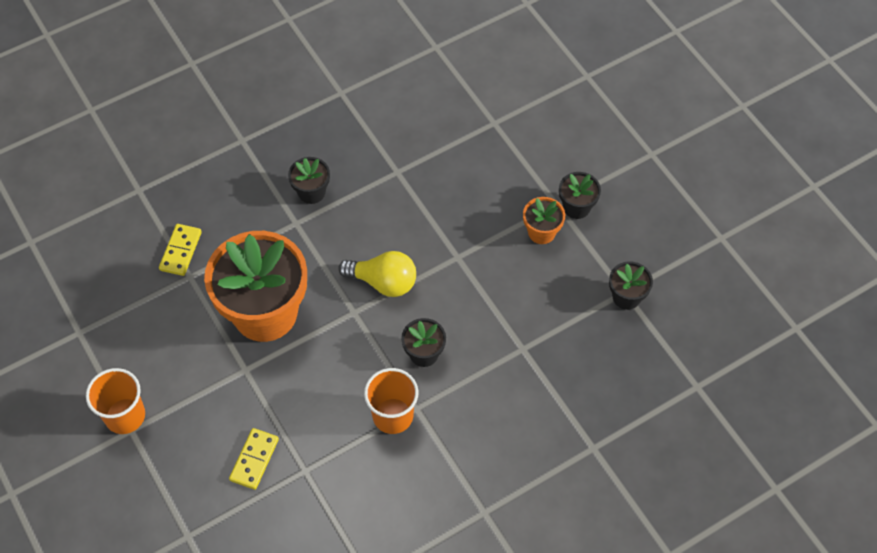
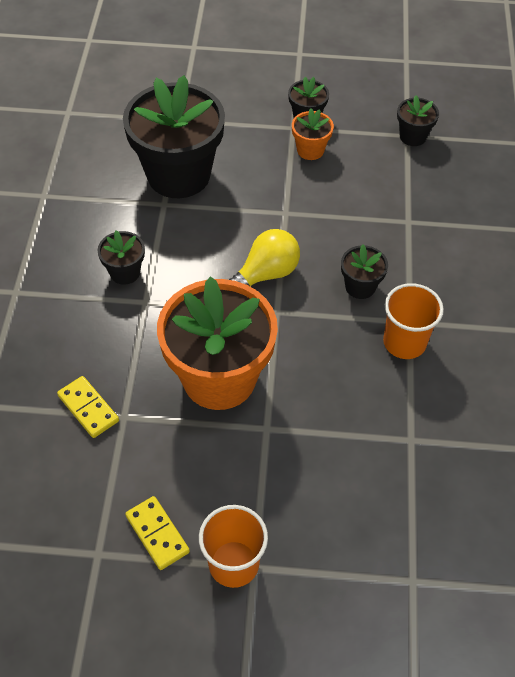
camera: 55 degrees left, 5 degrees down
(254, 460) = (370, 474): yellow domino -> yellow domino (157, 534)
(434, 161) = (178, 175): none -> black flower pot

